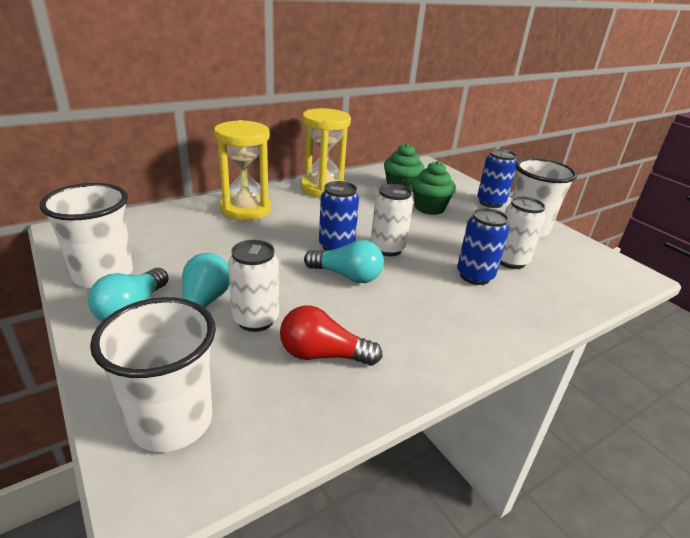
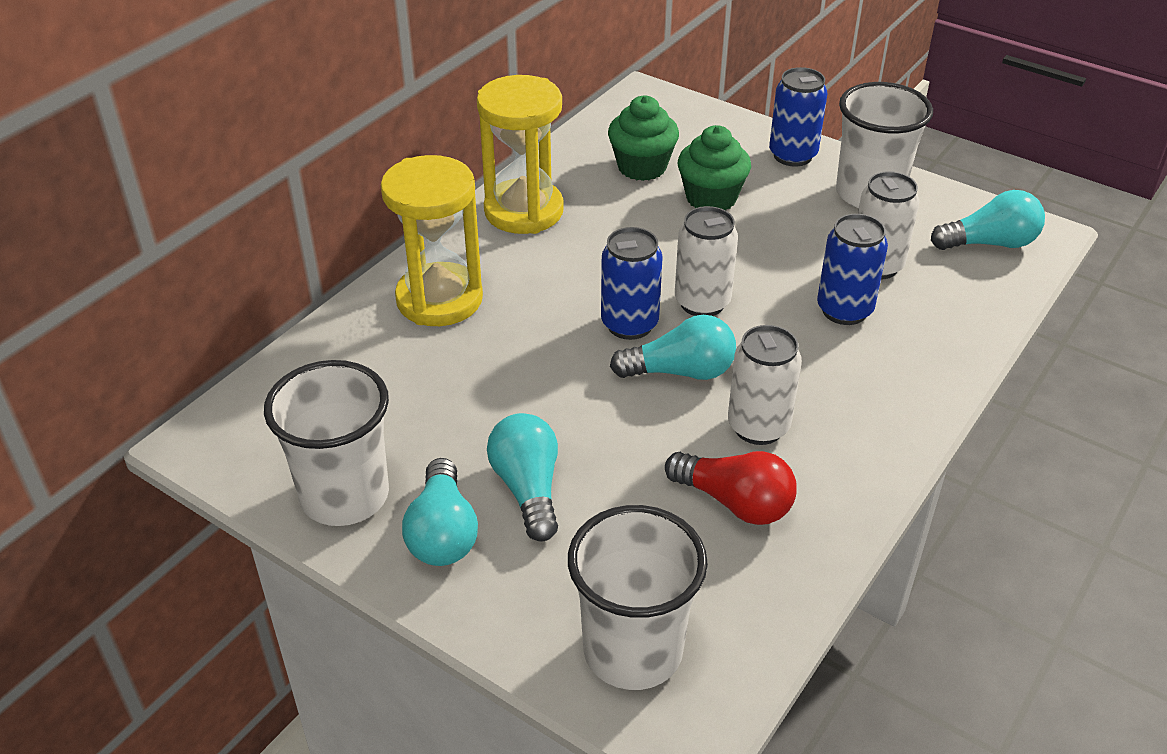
camera: 20 degrees left, 10 degrees up
(256, 319) = (616, 485): white can -> white can (758, 427)
(323, 355) = (735, 502): red light bulb -> red light bulb turned 135 degrees counterclockwise
(596, 270) = (989, 243): none -> turquoise light bulb

